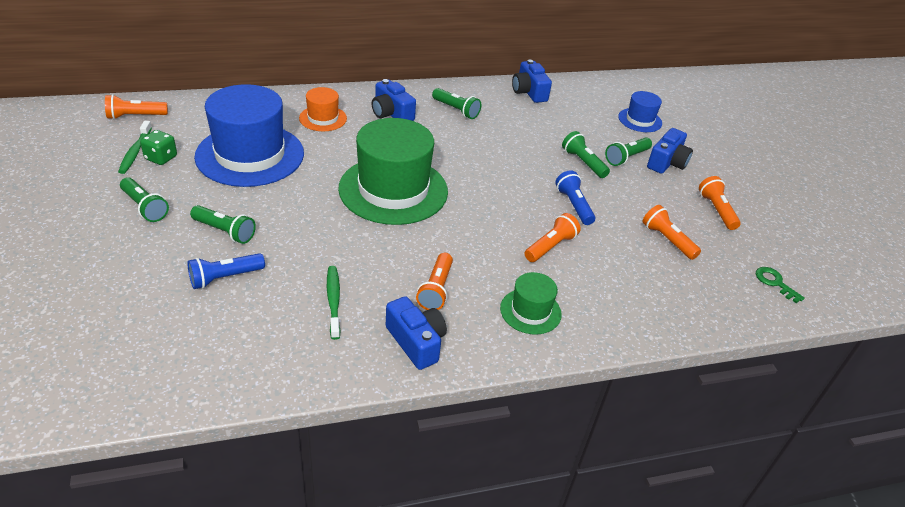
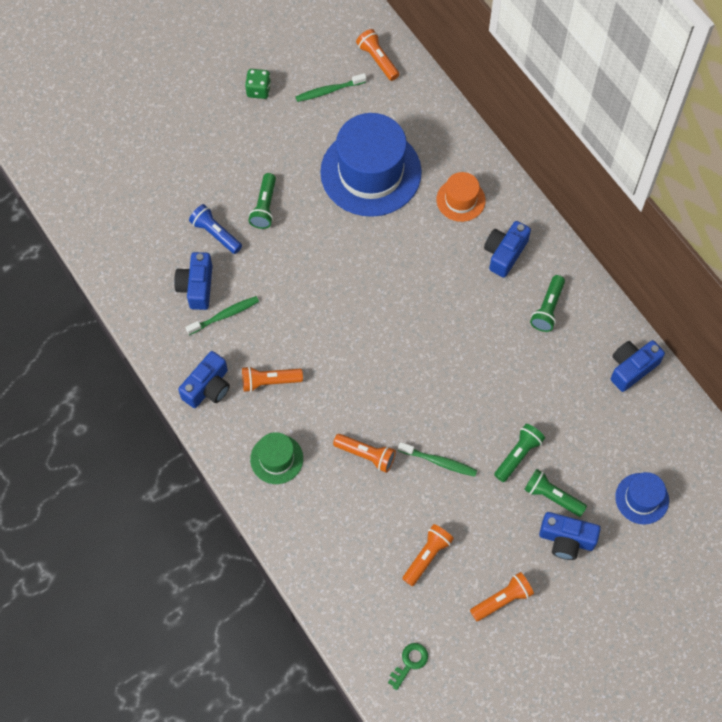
camera: 75 degrees right, 25 degrees up
(145, 207) = (265, 139): green flashlight -> none
(161, 158) = (331, 113): green dice -> green dice (258, 90)
(280, 313) = (196, 287): none -> blue camera
(393, 190) = (381, 303): green hat -> none
(573, 205) = (438, 461): blue flashlight -> green toothbrush

